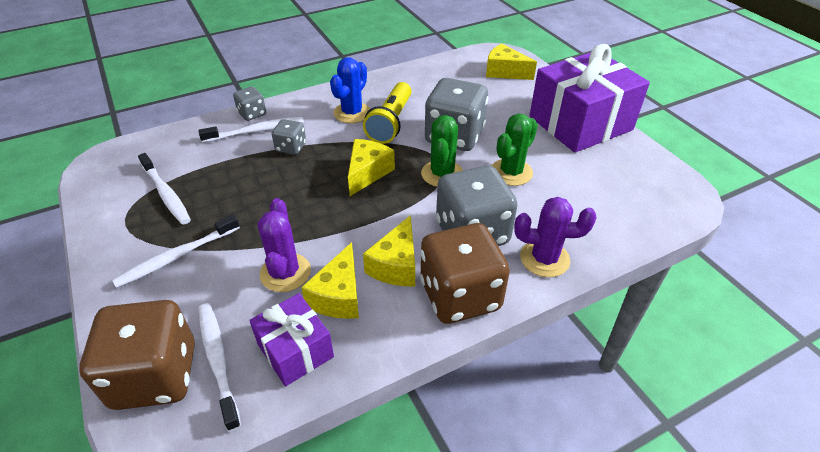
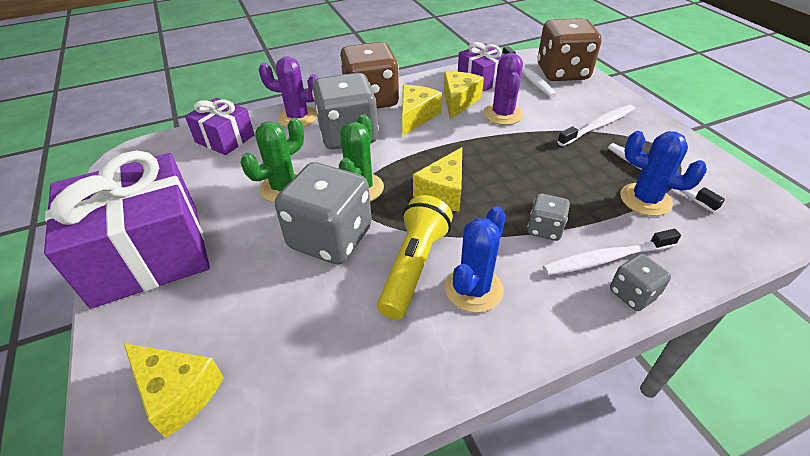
camera: 175 degrees left, 0 degrees up
(194, 172) = (645, 199): none -> blue cactus
(609, 224) = (225, 139): none -> purple gift

